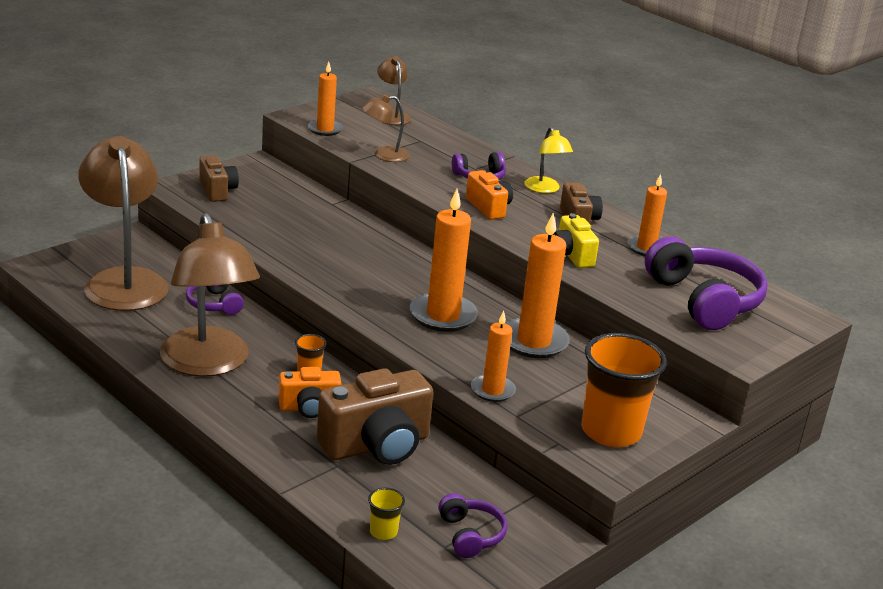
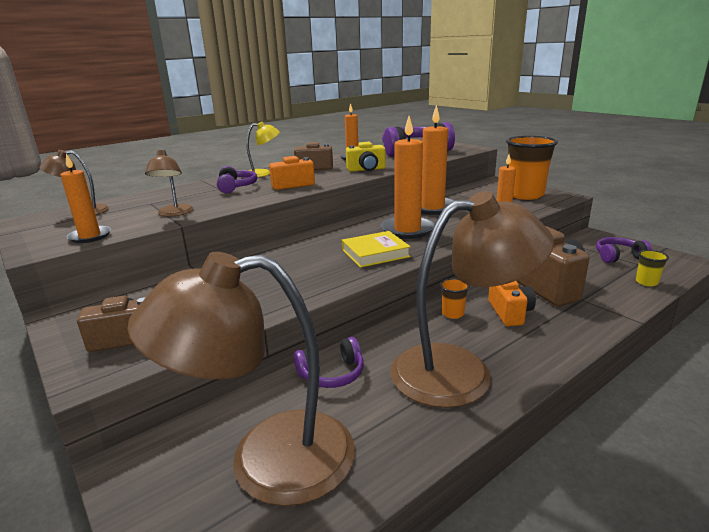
camera: 80 degrees left, 5 degrees down
(369, 291) = (375, 253): none -> yellow book

